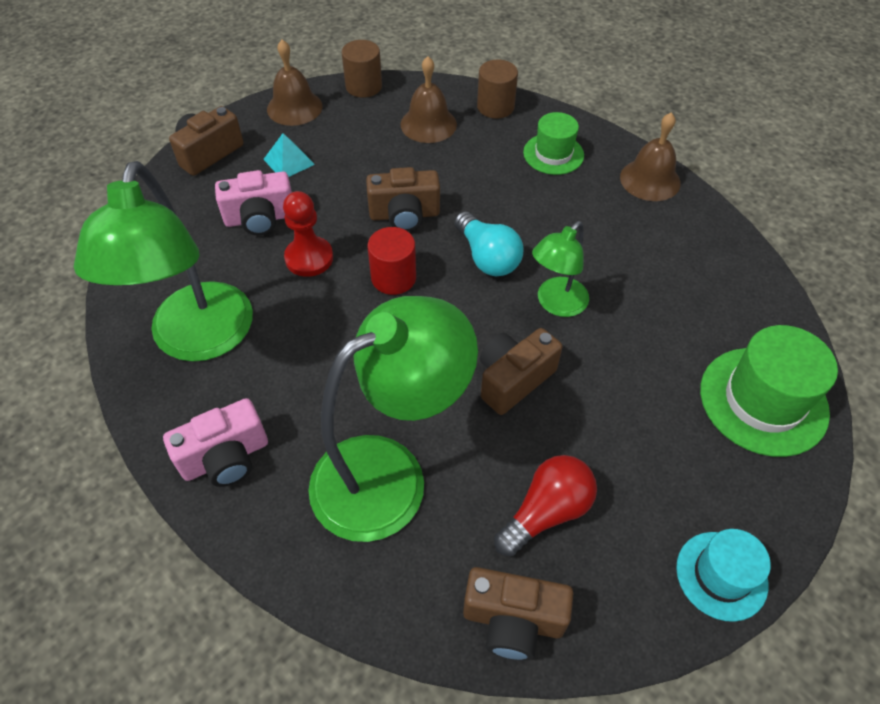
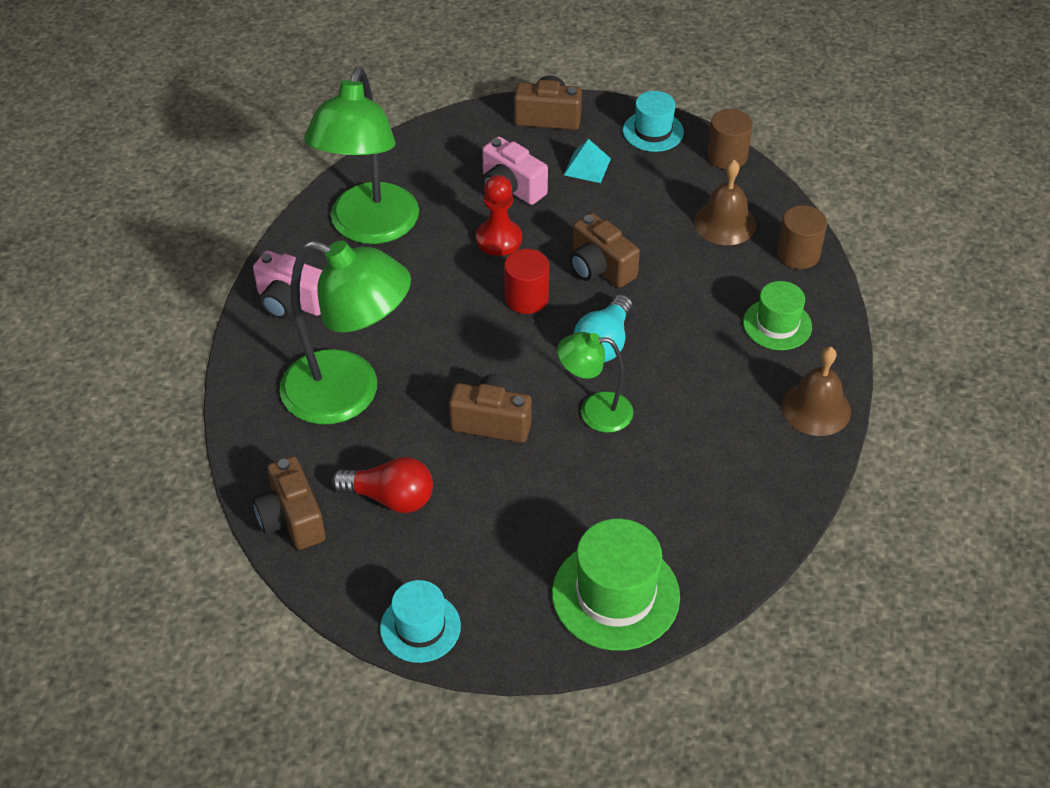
camera: 55 degrees right, 5 degrees down
(198, 340) = (369, 228): green lamp -> green lamp turned 45 degrees counterclockwise
(294, 107) = (653, 131): brown bell -> turquoise hat

